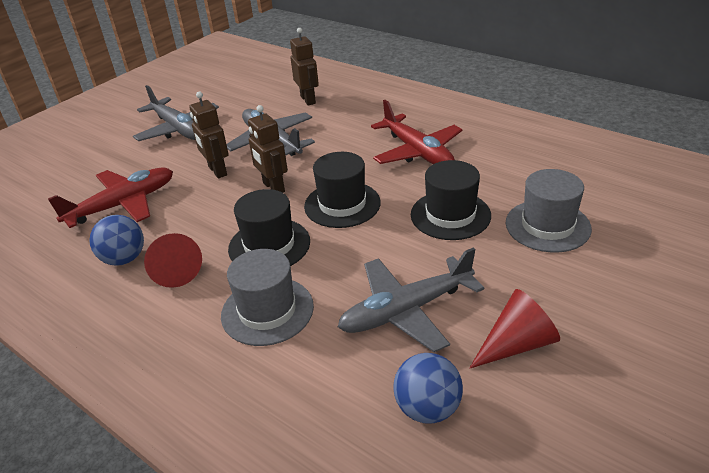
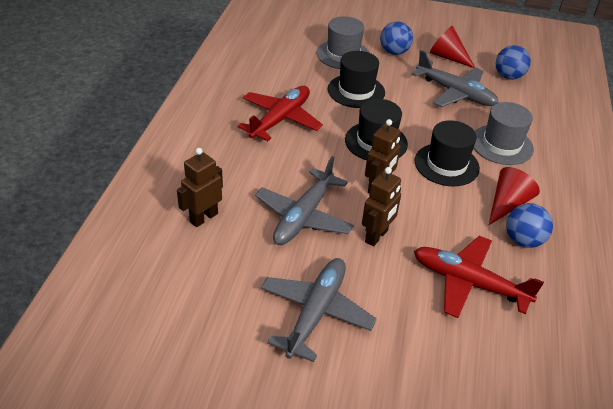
camera: 120 degrees left, 5 degrees up
(546, 280) = (394, 52): none -> blue ball

